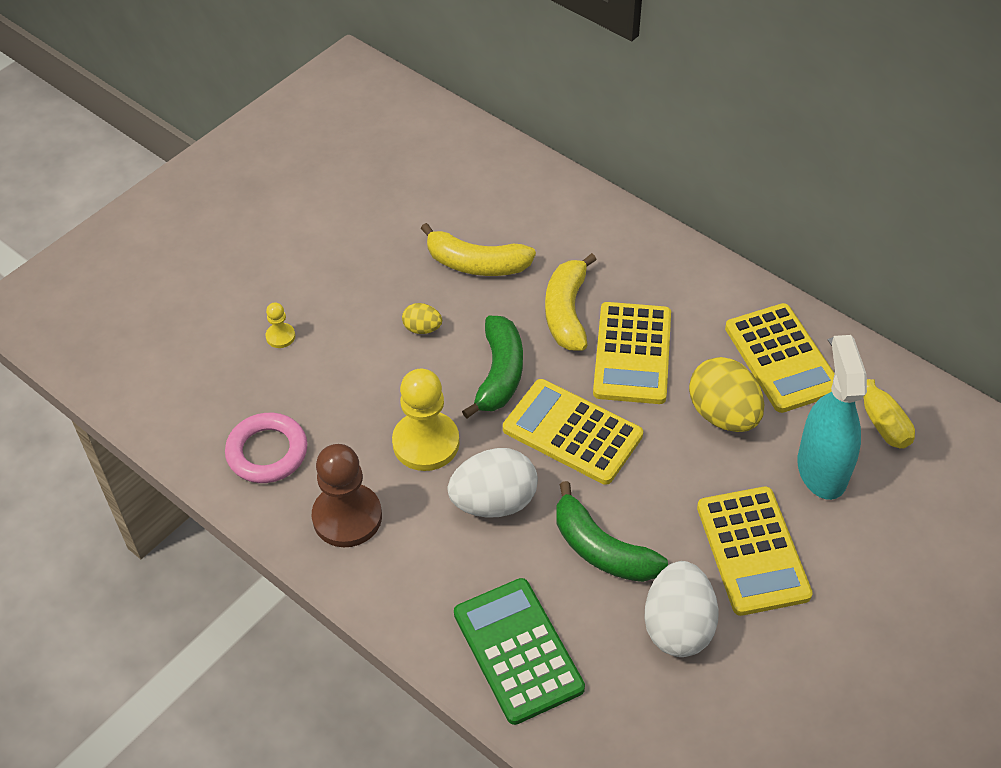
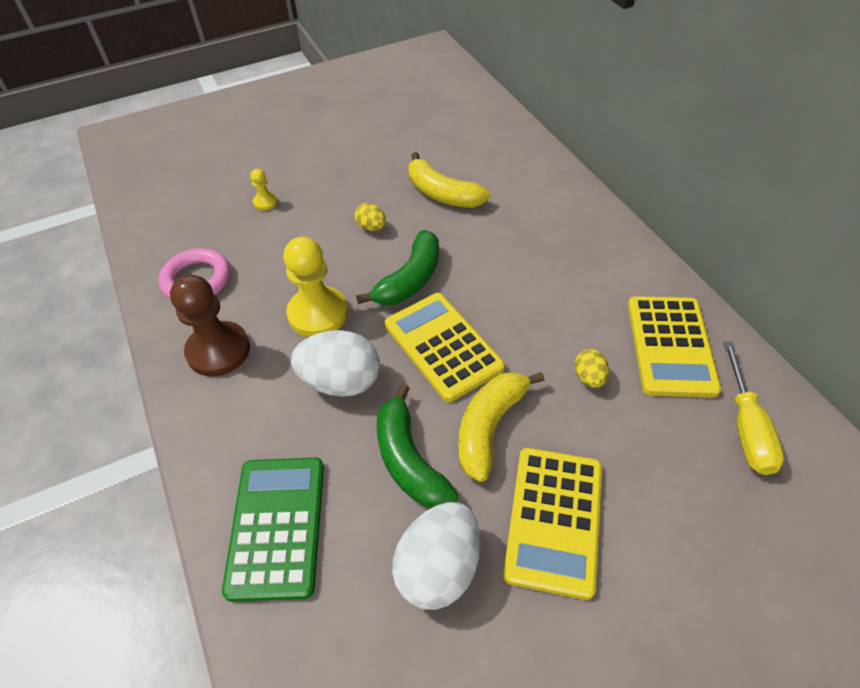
camera: 25 degrees right, 0 degrees up
(566, 312) = (493, 249): yellow banana -> yellow banana (489, 427)
(632, 354) = (532, 298): yellow calculator -> none
(723, 415) = (589, 377): yellow egg -> yellow egg, size x0.50
(821, 470) = (665, 464): turquoise spray bottle -> none

